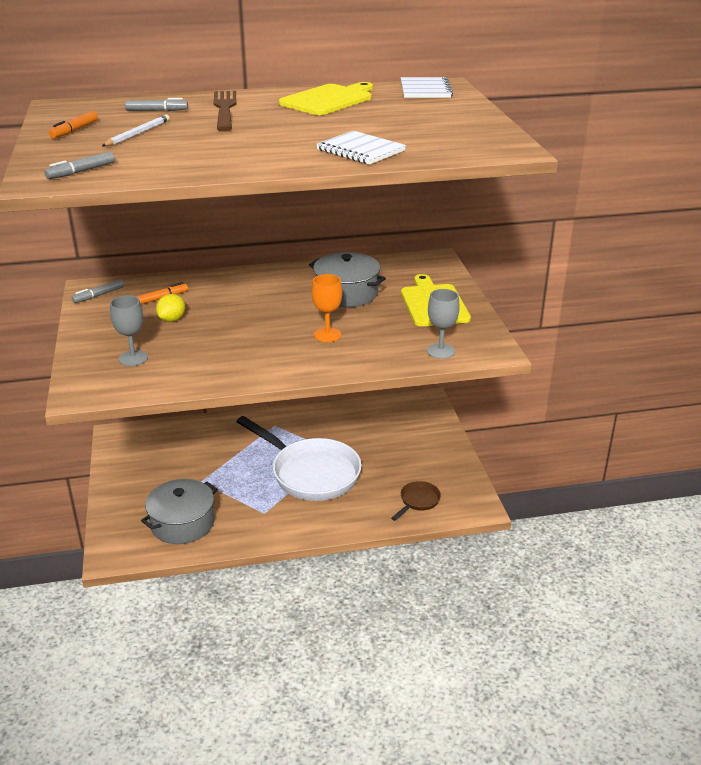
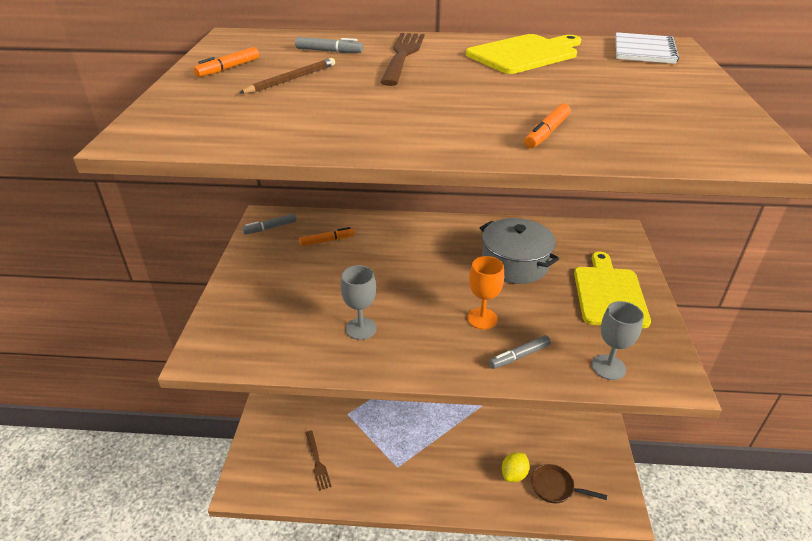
camera: 15 degrees right, 5 degrees up
(81, 171) = (195, 127): grey marker -> grey marker (519, 356)
(133, 358) = (273, 315): grey goblet -> grey goblet (361, 328)
(137, 134) = (291, 79): white pencil -> brown pencil
(172, 319) = (328, 269): yellow lemon -> yellow lemon (514, 474)
(182, 523) = (317, 462): grey pot -> brown fork
(310, 473) = (453, 426): white pan -> none
(360, 150) = (547, 132): white notebook -> orange marker
(418, 501) = (555, 487): brown pan -> brown pan turned 120 degrees counterclockwise

